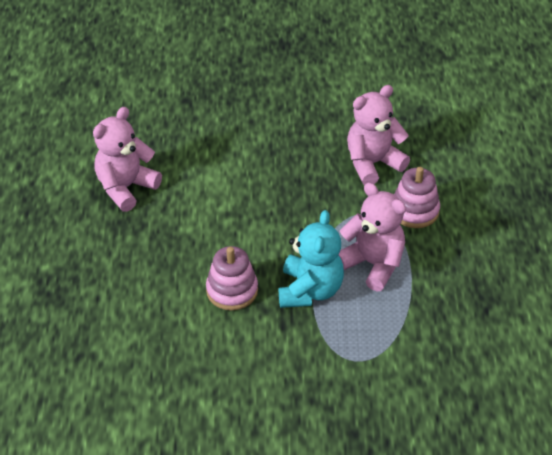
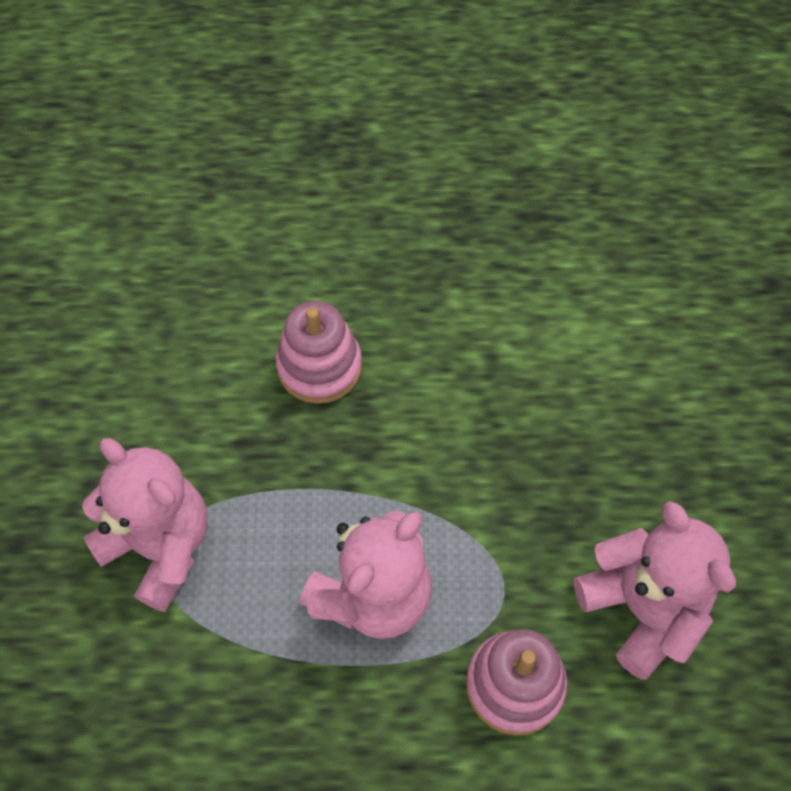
camera: 90 degrees right, 15 degrees up
(126, 188) = (542, 210): pink teddy bear -> pink teddy bear (160, 547)
(310, 290) = (315, 485): turquoise teddy bear -> none

